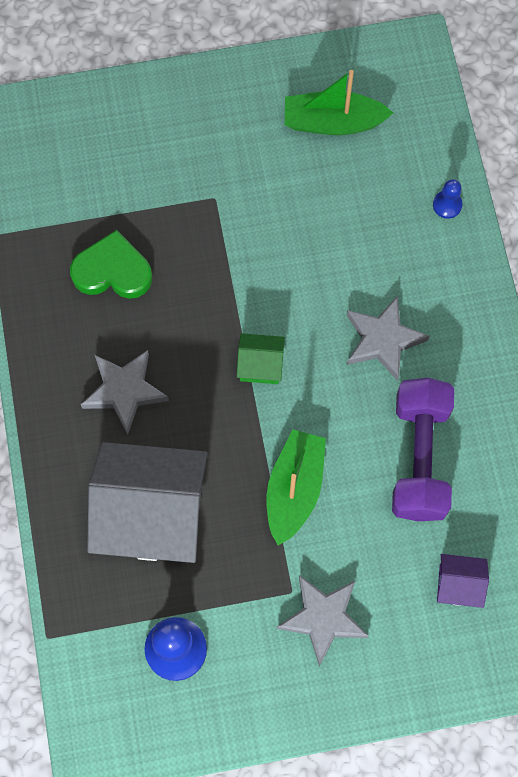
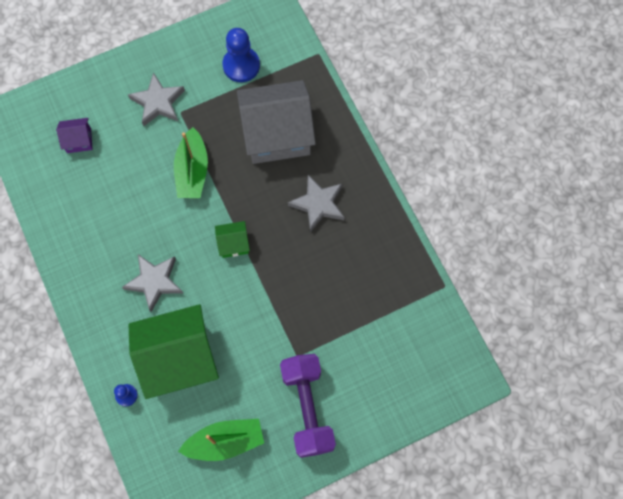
camera: 165 degrees right, 0 degrees up
(112, 271) = (352, 283): green heart -> none
(369, 232) = (179, 359): none -> green house
(419, 457) = (116, 210): purple dumbbell -> purple dumbbell (307, 408)

